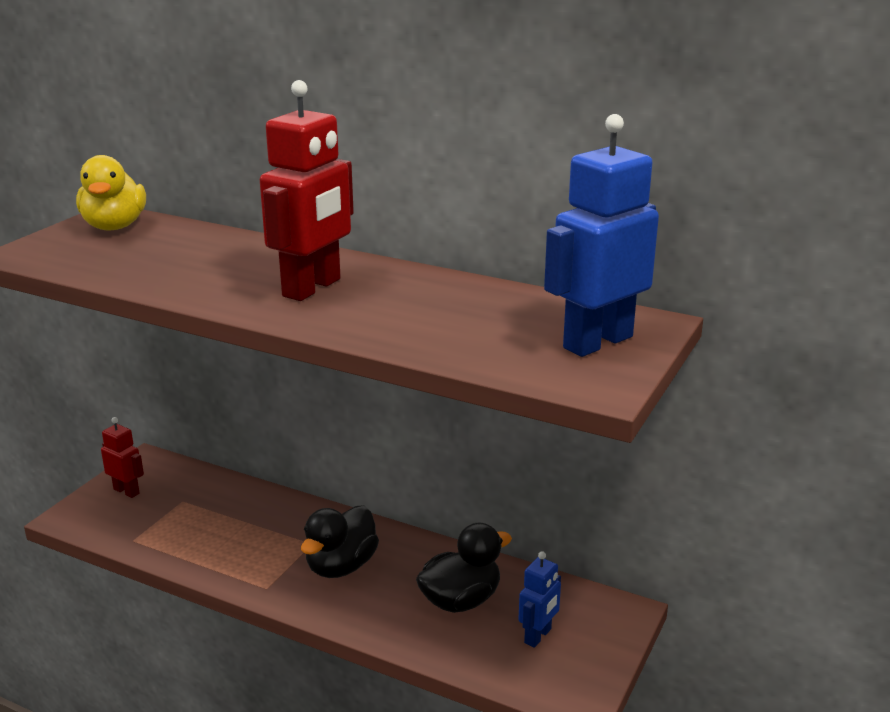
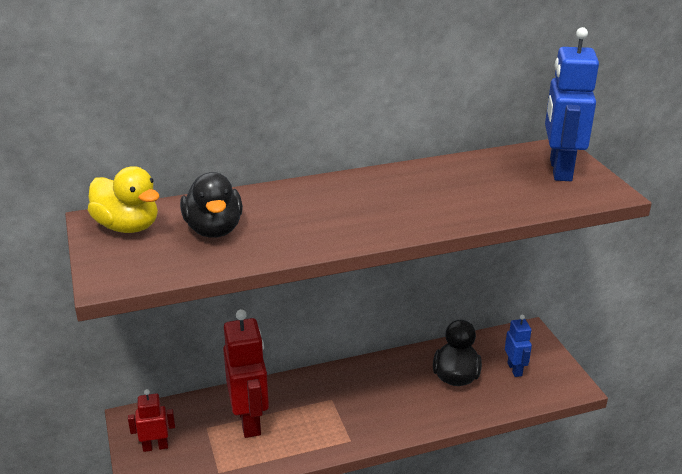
camera: 45 degrees left, 5 degrees up
(312, 288) = (365, 207): red robot -> red robot (250, 421)
(341, 566) = (369, 400): black duck -> black duck (214, 229)

